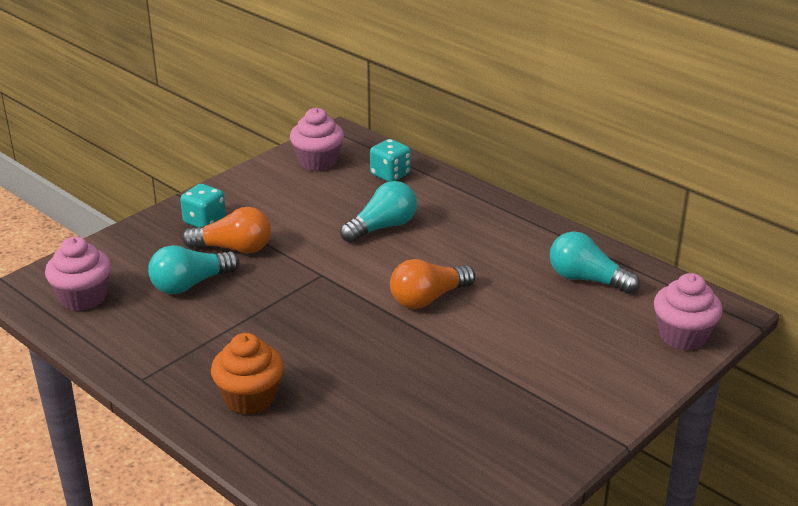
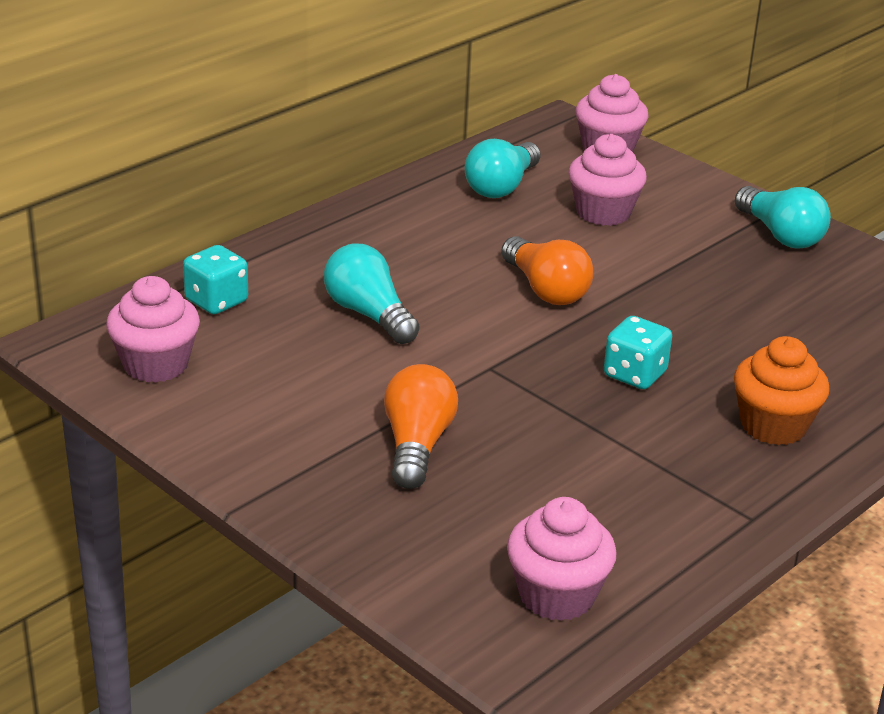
camera: 90 degrees left, 0 degrees up
(190, 284) = (516, 484): turquoise light bulb -> turquoise light bulb (780, 235)
(204, 221) = (331, 477): turquoise dice -> turquoise dice (634, 374)
(560, 329) = (603, 212): none -> pink cupcake

